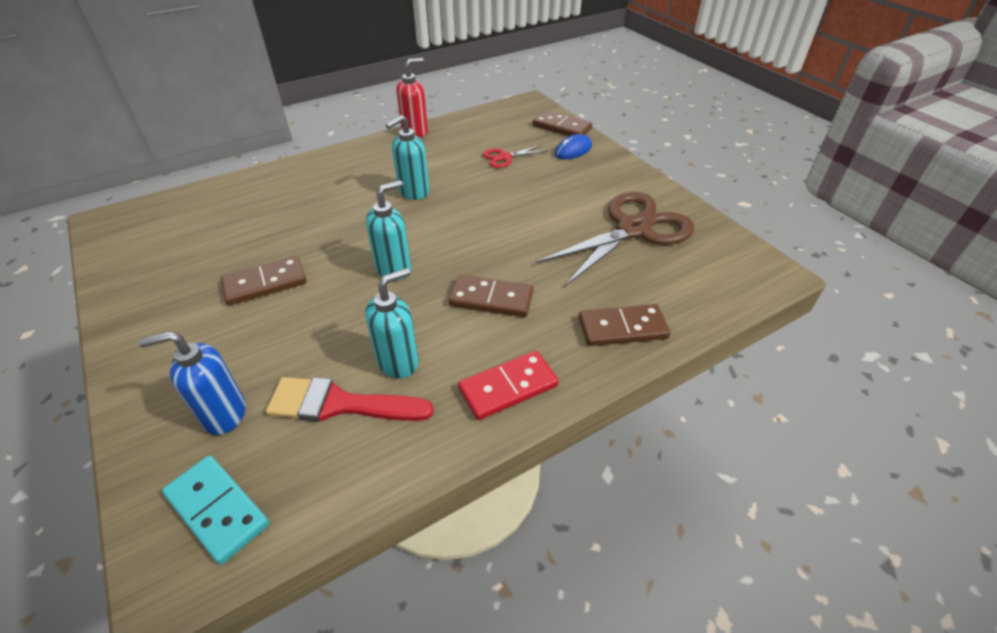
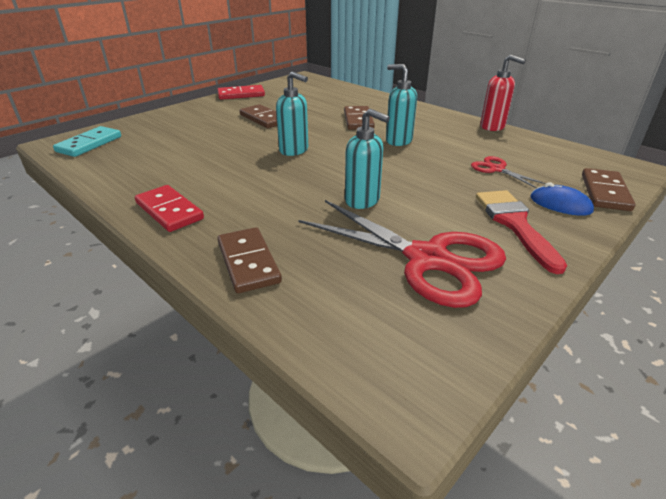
camera: 75 degrees right, 10 degrees down
(127, 298) = (241, 95): none -> red domino
(224, 414) = (154, 132): blue soap dispenser -> none
(340, 404) = (158, 158): red brush -> red brush (515, 224)
(398, 362) = (195, 168): turquoise soap dispenser -> turquoise soap dispenser (362, 200)
(491, 299) = (272, 191): brown domino -> brown domino (358, 120)
(633, 229) = (427, 259): brown scissors -> red scissors

